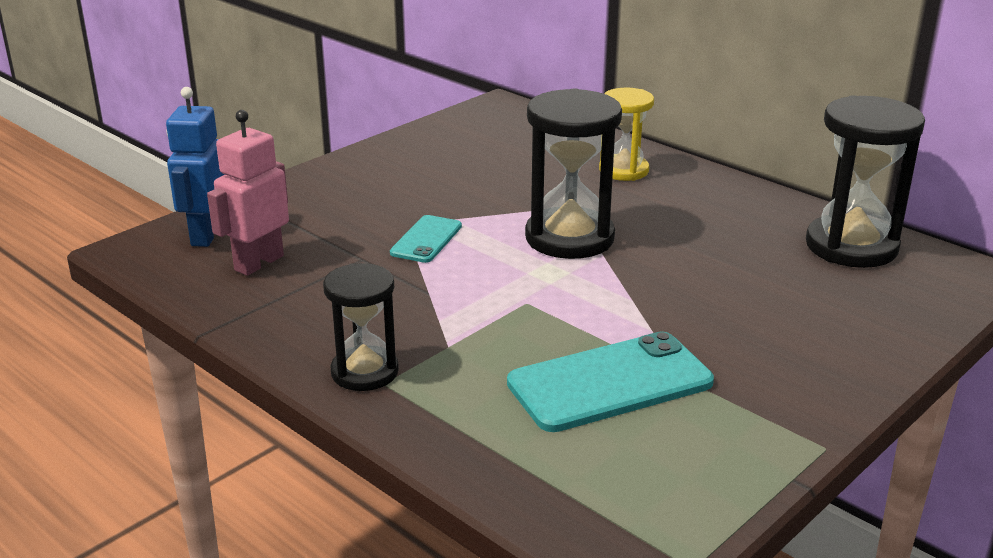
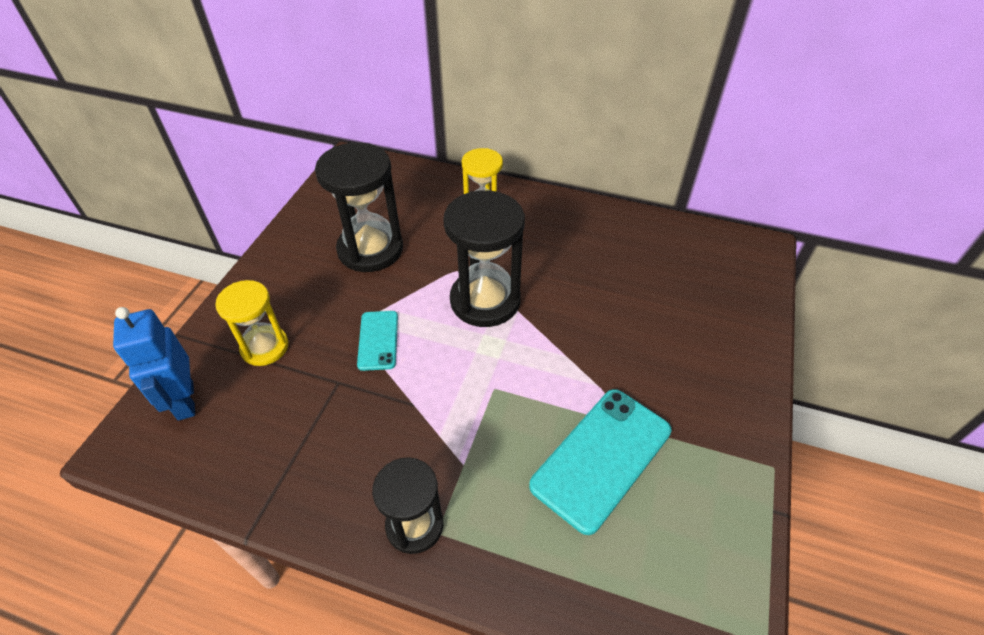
camera: 25 degrees left, 20 degrees up
(258, 263) = (252, 420): pink robot -> none
(307, 218) = (265, 347): none -> yellow hourglass
(851, 246) = (673, 245): black hourglass -> black hourglass (370, 249)

